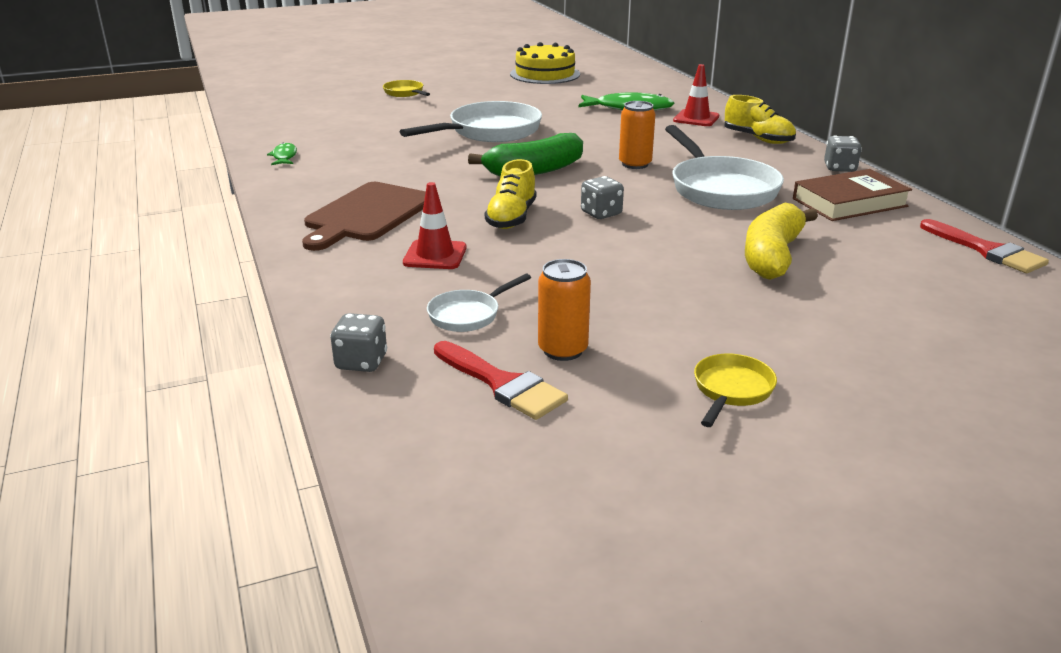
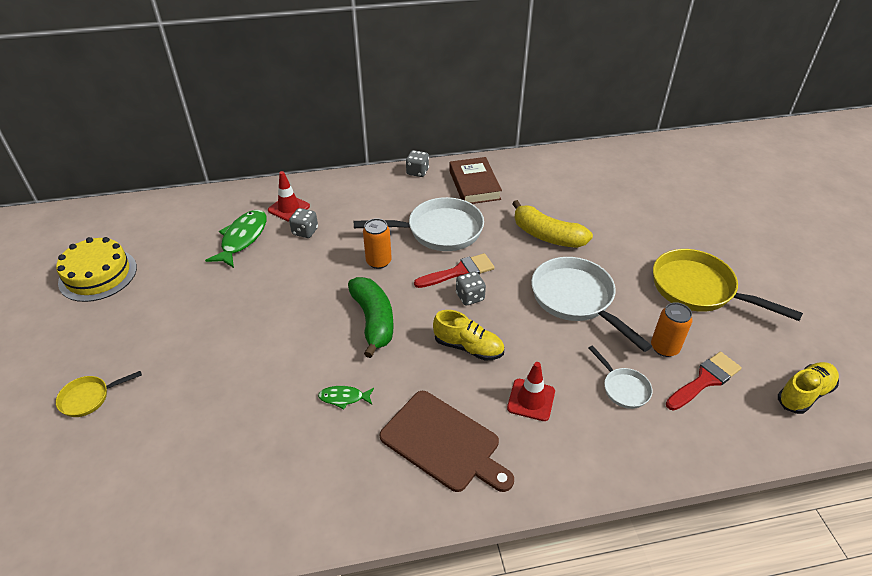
camera: 80 degrees left, 15 degrees up
(284, 156) = (264, 519): green fish -> green fish (344, 398)
(361, 362) = (688, 450): grey dice -> grey dice (305, 231)
(489, 132) = (262, 338): white pan -> white pan (576, 300)
(731, 390) = (698, 289): yellow pan -> yellow pan, size x2.00
(758, 139) = (348, 190): yellow shoe -> yellow shoe (804, 394)
(986, 250) = (547, 160): red brush -> red brush (459, 272)

